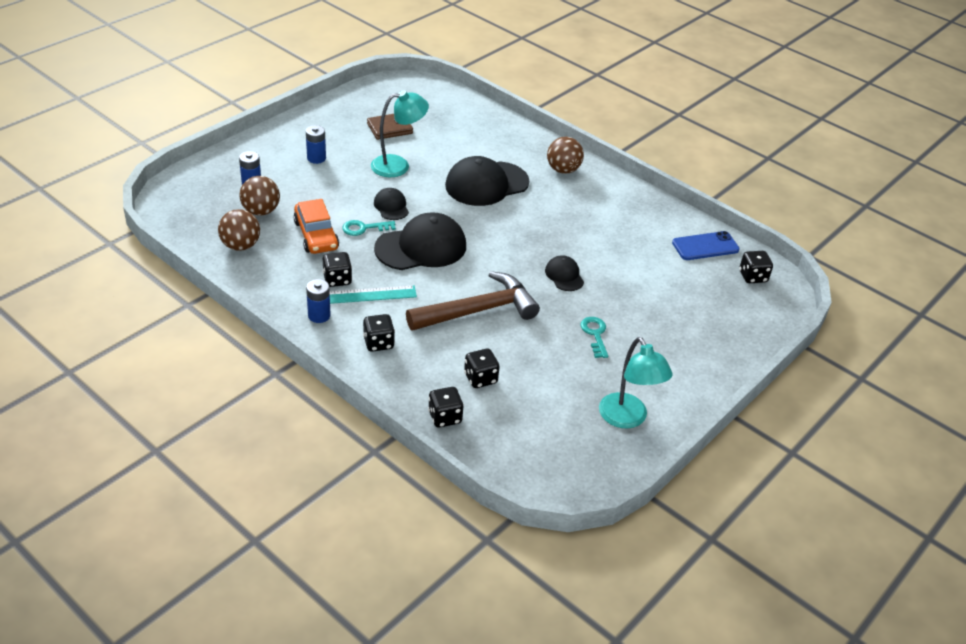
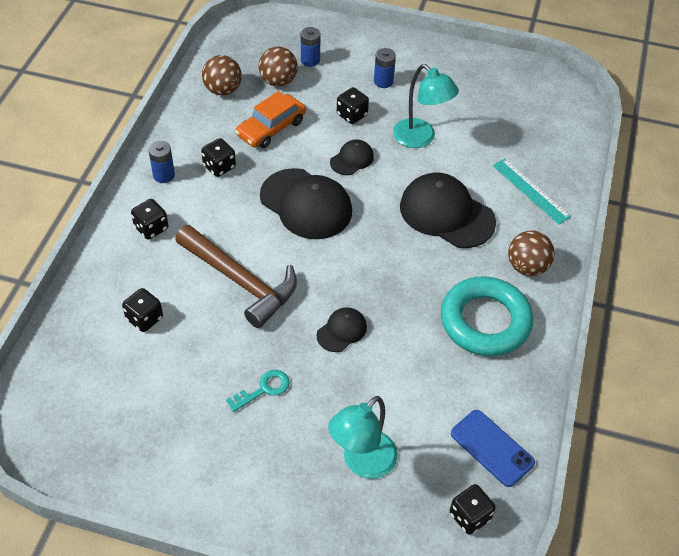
camera: 65 degrees right, 10 degrees up
(364, 228) = (305, 154): turquoise key -> none
(367, 295) = (211, 195): turquoise ruler -> turquoise ruler (531, 191)
(390, 128) = (475, 109): brown wallet -> none
(445, 417) = (79, 312): black dice -> black dice (352, 115)
(599, 207) = (485, 321): none -> turquoise ring
(627, 419) = (150, 460): turquoise lamp -> turquoise lamp (362, 463)

